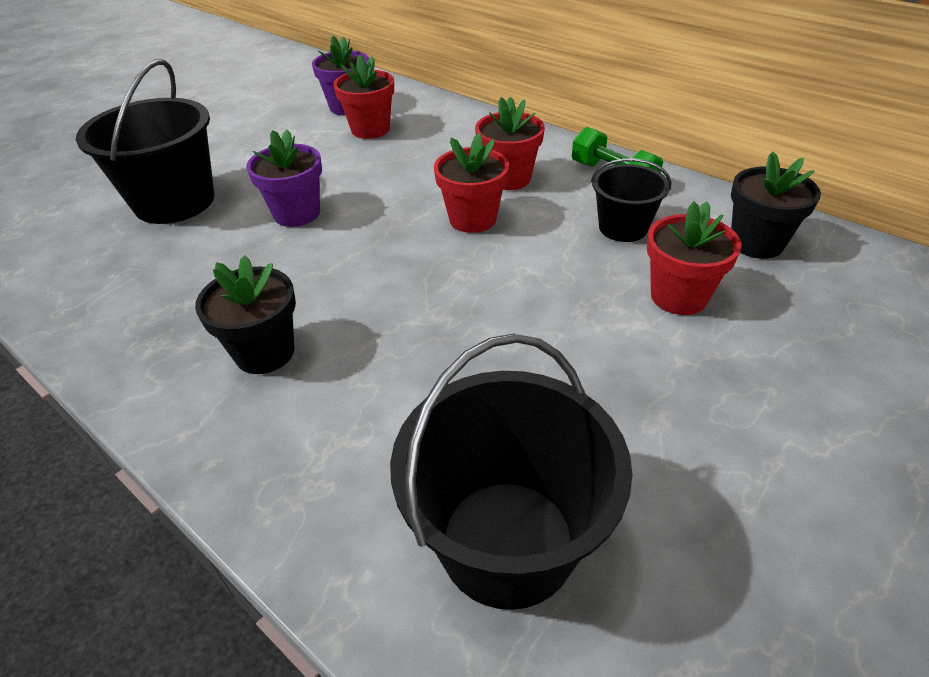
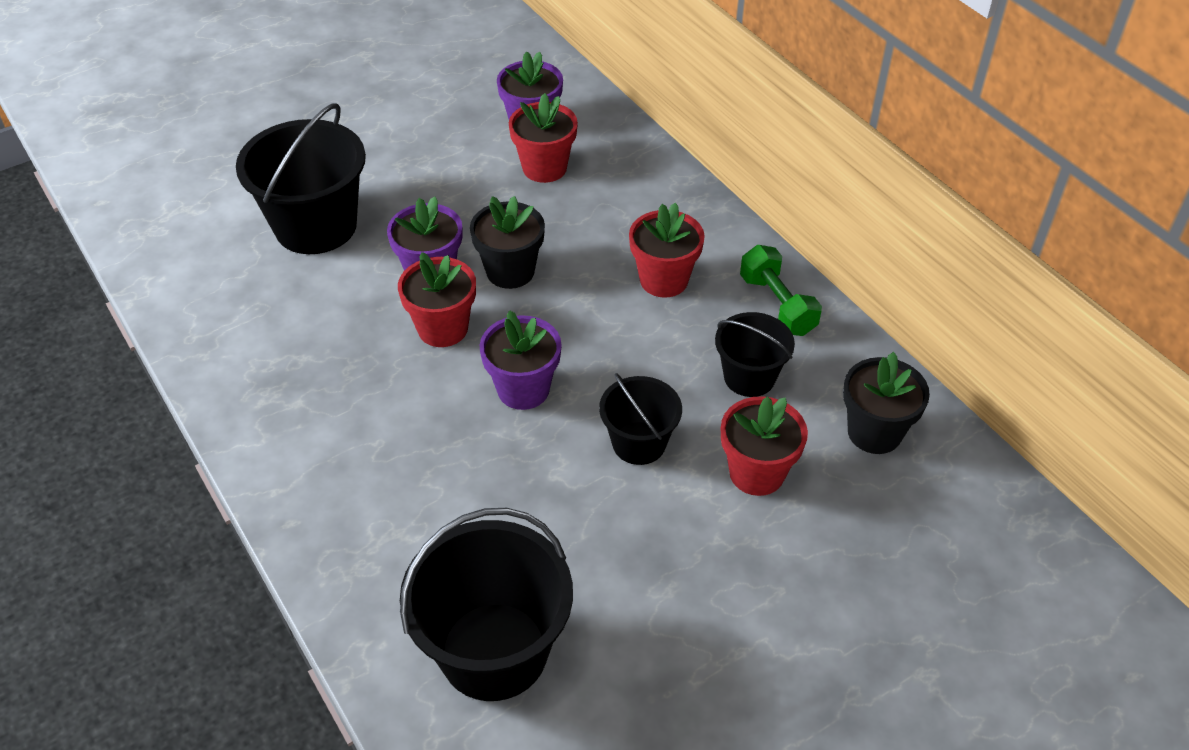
camera: 15 degrees right, 5 degrees up
(265, 352) = (358, 430): black flower pot -> black flower pot (510, 271)
(422, 280) = (523, 389): none -> purple flower pot
(472, 219) = (602, 326): red flower pot -> red flower pot (443, 328)
(555, 298) = (639, 443): none -> black bucket

